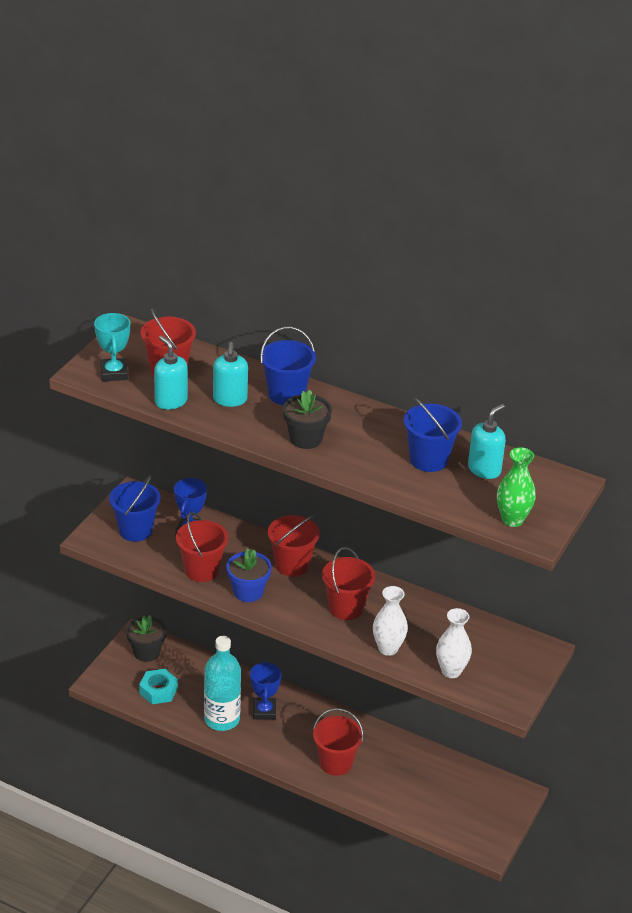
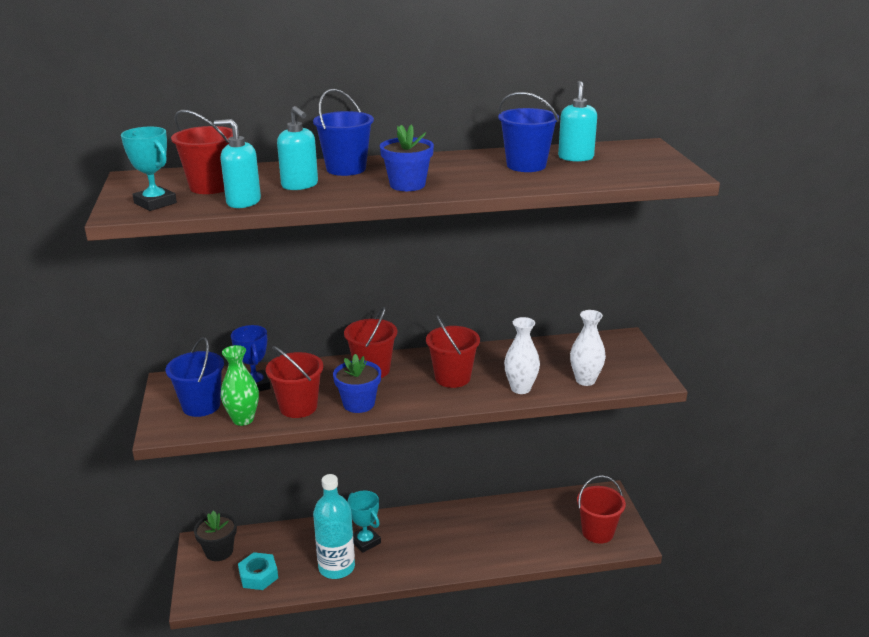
camera: 35 degrees left, 10 degrees down
(264, 711) = (365, 541): blue trophy -> turquoise trophy
(305, 438) = (407, 185): black flower pot -> blue flower pot
(335, 763) = (461, 548): red bucket -> red bucket (597, 532)
(512, 520) = (648, 173): green vase -> green vase (243, 419)

